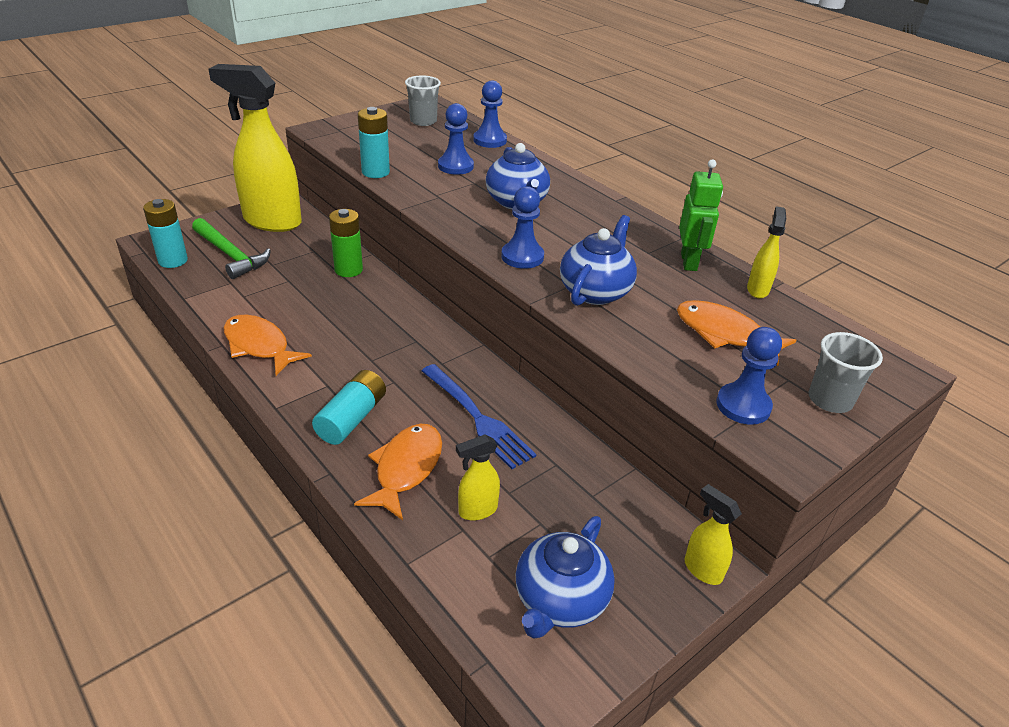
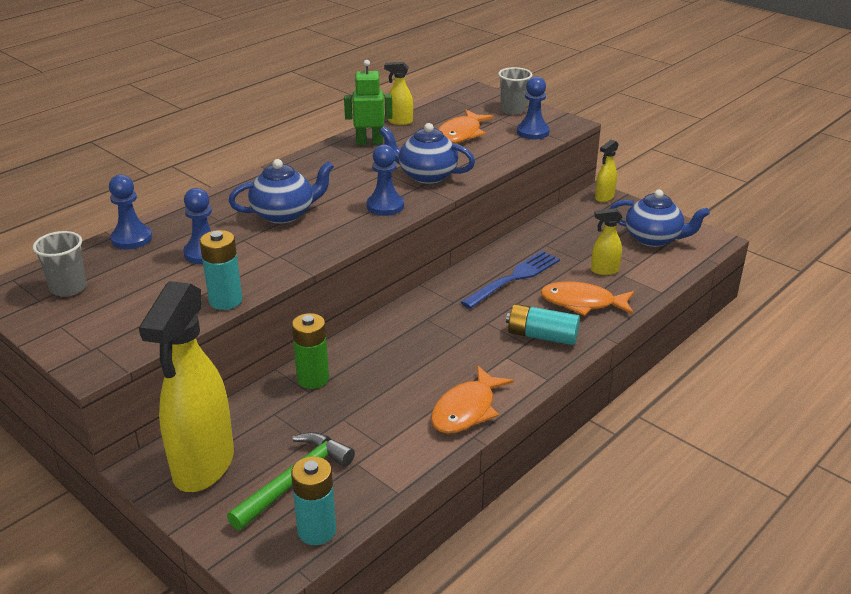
camera: 95 degrees left, 5 degrees down
(477, 510) = (604, 270): yellow spray bottle -> yellow spray bottle turned 120 degrees clockwise

